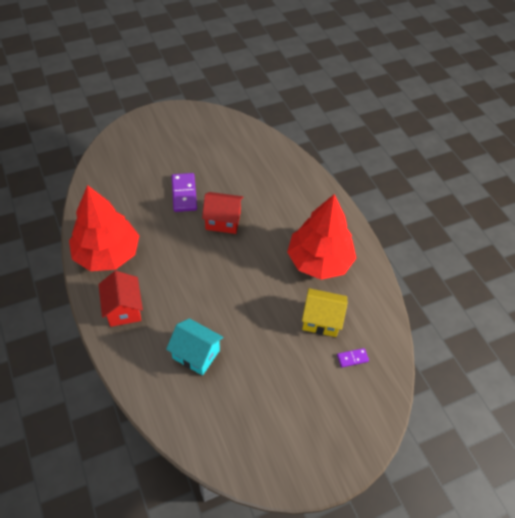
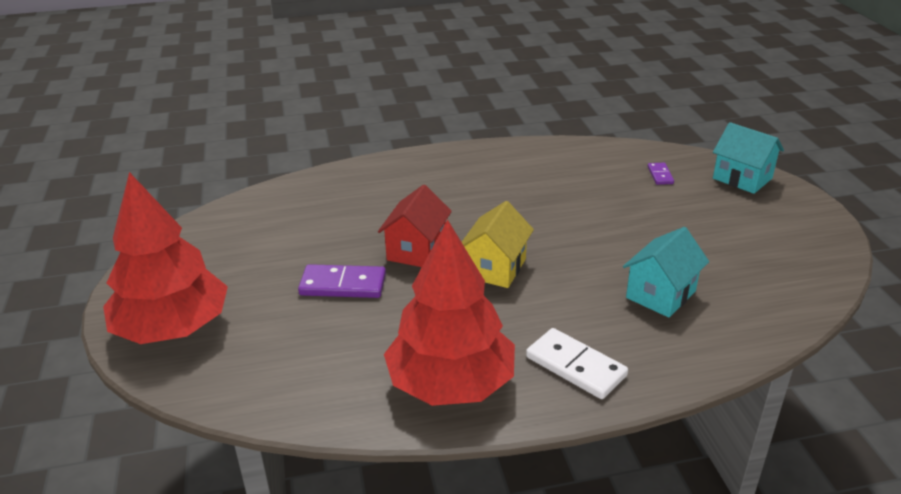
camera: 75 degrees left, 20 degrees down
(123, 309) = (575, 366): red house -> white domino
(319, 261) = (511, 179): red tree -> red tree (173, 328)
(321, 320) = (605, 189): yellow house -> yellow house (495, 268)
(364, 421) = (742, 178): none -> turquoise house

